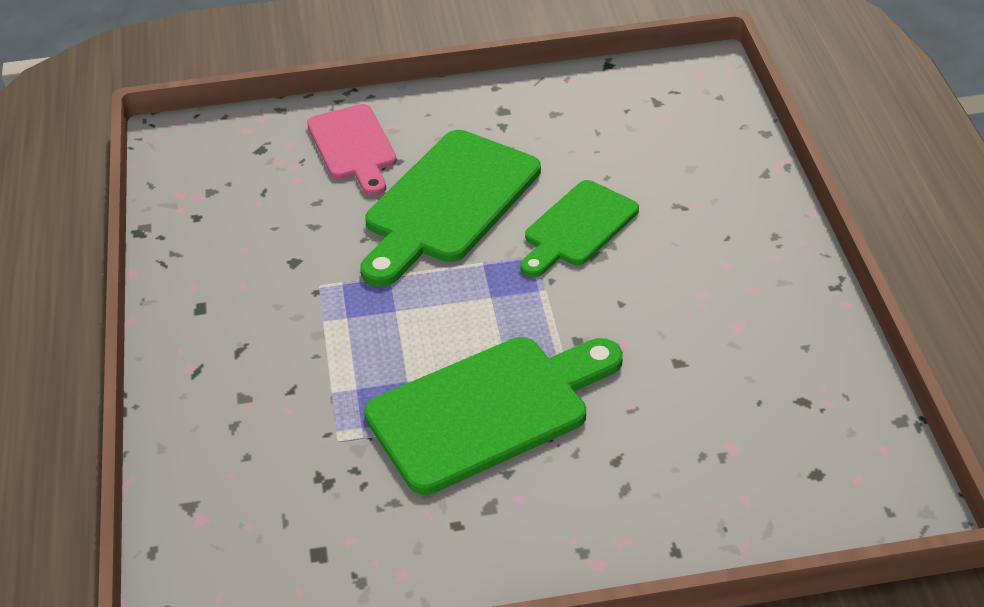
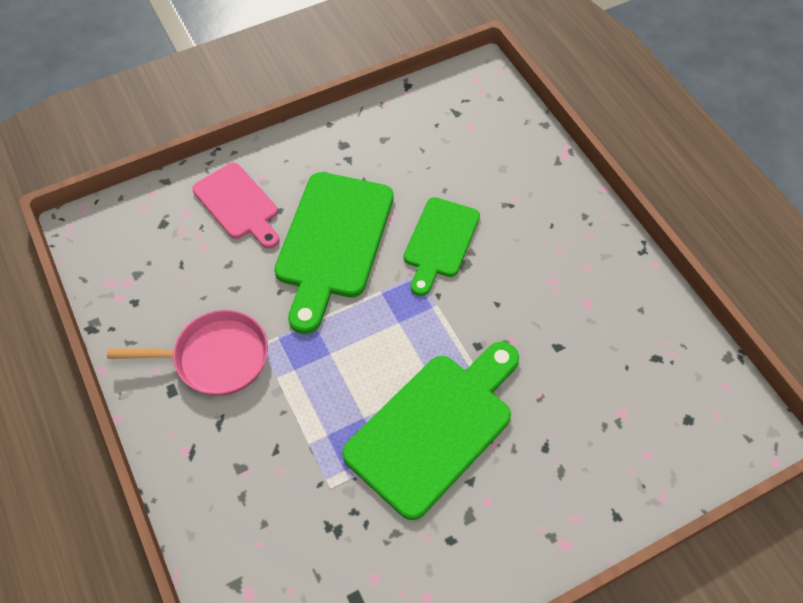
camera: 20 degrees left, 15 degrees up
(262, 287) = (215, 358): none -> pink pan

